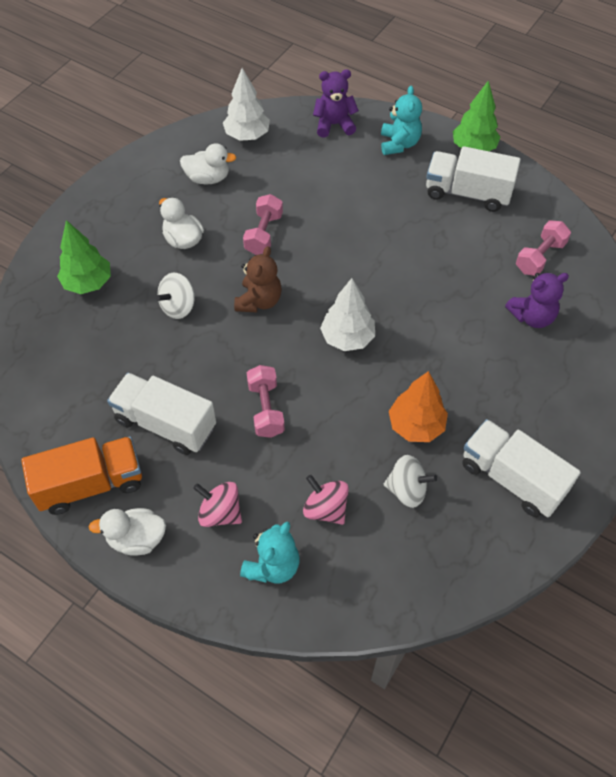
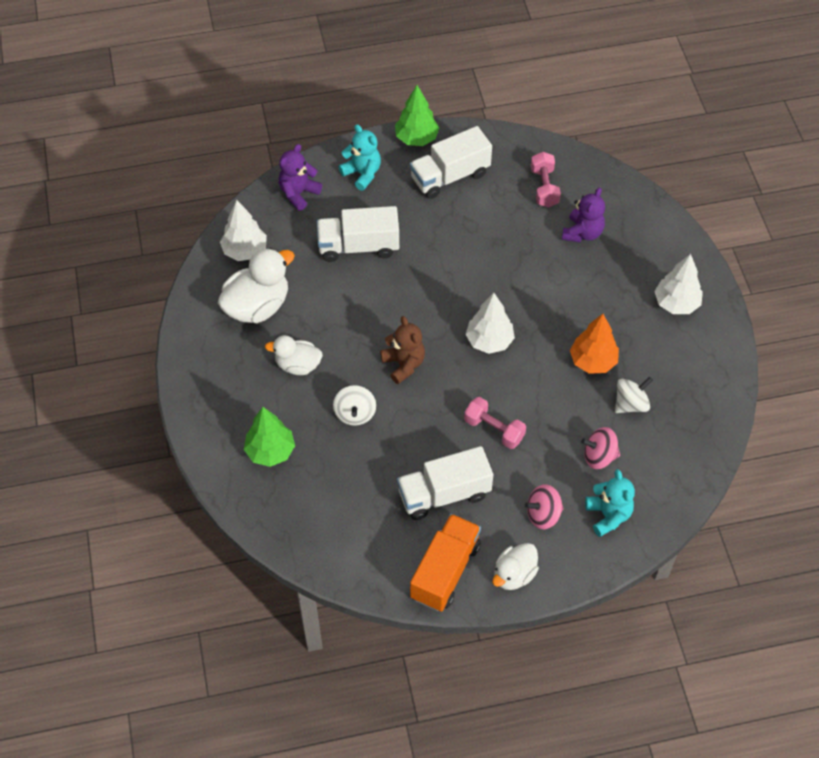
camera: 45 degrees left, 0 degrees up
(208, 178) = (257, 306): white duck -> white duck, size x1.62
(264, 234) = (349, 315): pink dumbbell -> none
(512, 479) = (678, 346): white truck -> white truck (358, 246)
(553, 441) = (676, 303): none -> white tree

